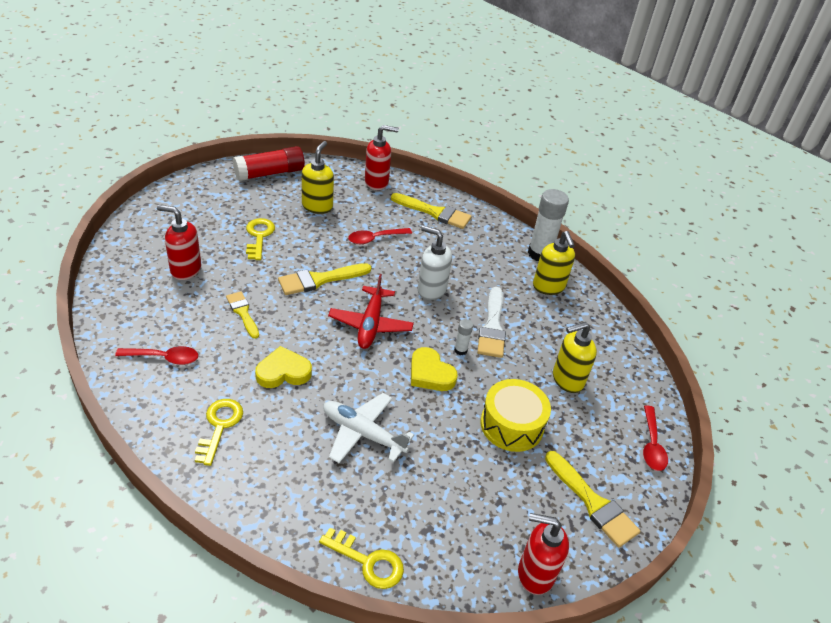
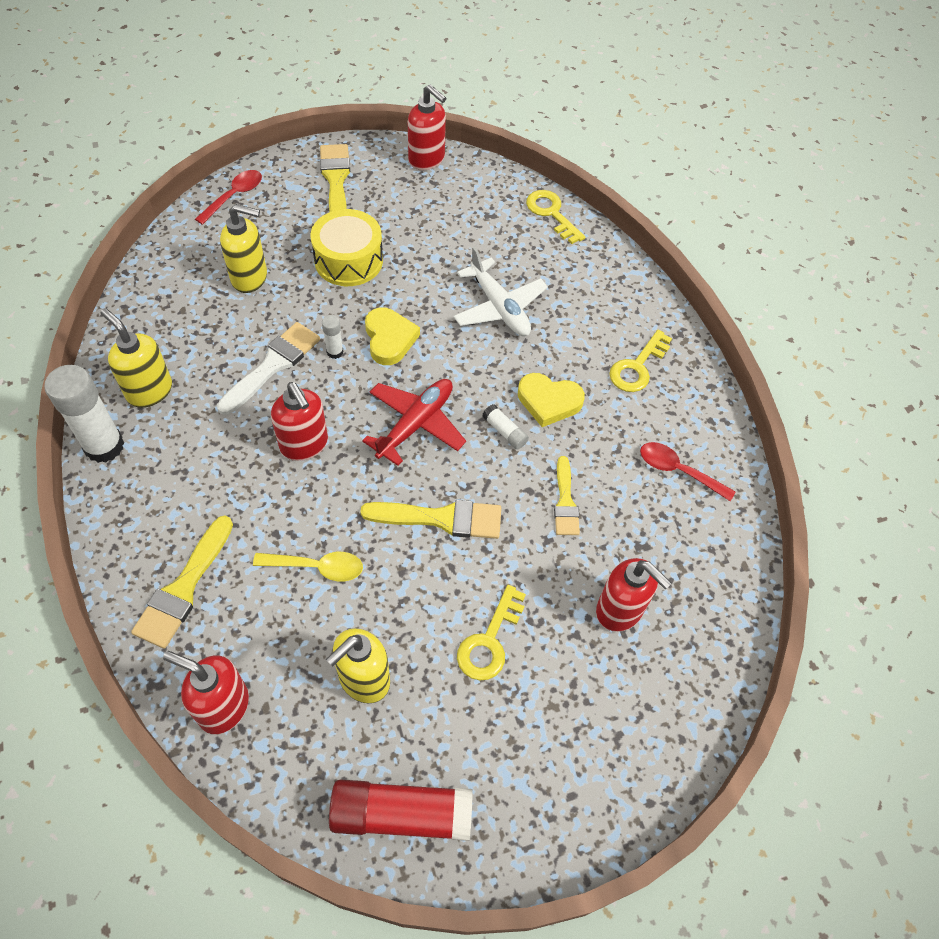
camera: 150 degrees left, 15 degrees up
(306, 340) = (504, 431): none -> white glue stick
(375, 238) = (317, 567): red spoon -> yellow spoon
(431, 290) = (304, 445): white soap dispenser -> red soap dispenser
(435, 212) = (183, 588): yellow brush -> yellow brush turned 120 degrees counterclockwise
(548, 287) = (149, 391): yellow soap dispenser -> yellow soap dispenser turned 60 degrees counterclockwise

